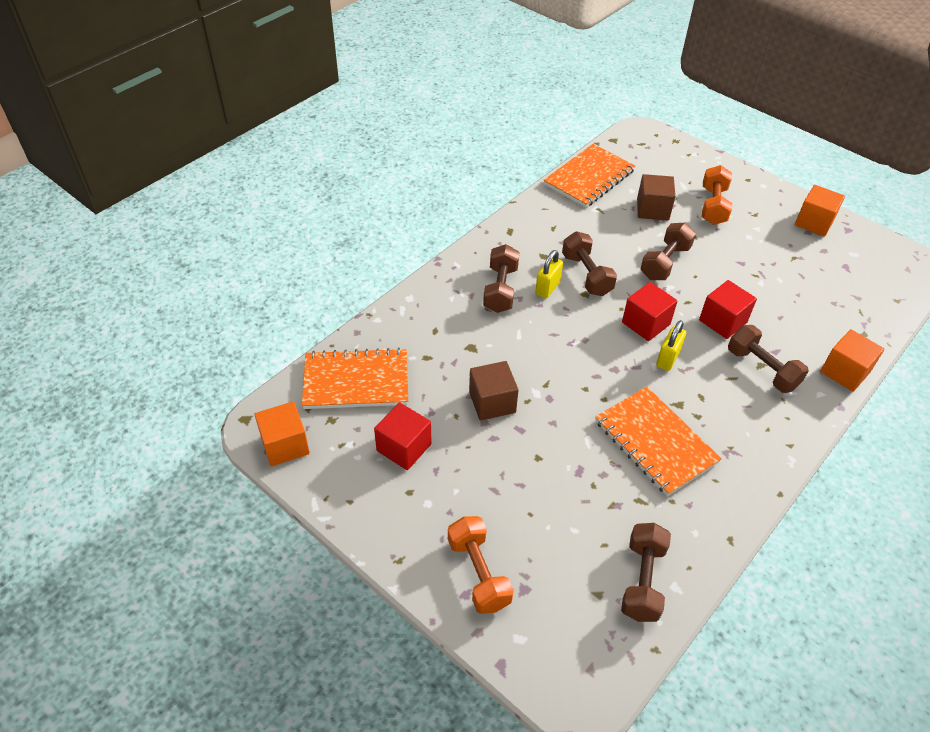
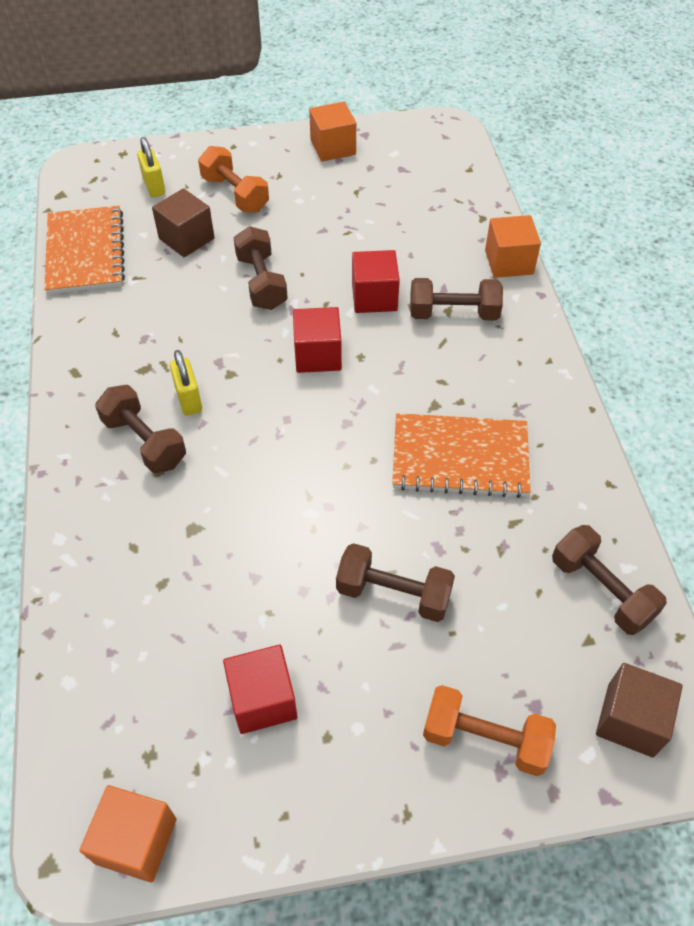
camera: 50 degrees left, 5 degrees up
(356, 381) = (121, 686): orange notebook -> none
(492, 402) = (284, 563): brown cube -> brown cube (630, 720)
(586, 275) = (208, 354): brown dumbbell -> brown dumbbell (393, 593)
(667, 359) = (375, 372): yellow padlock -> yellow padlock (154, 186)

